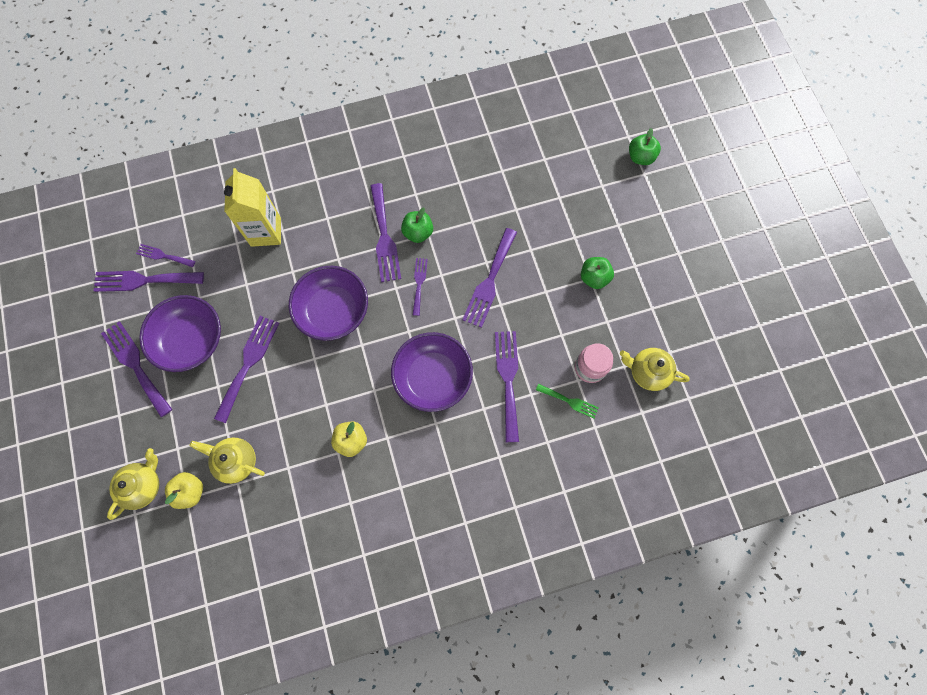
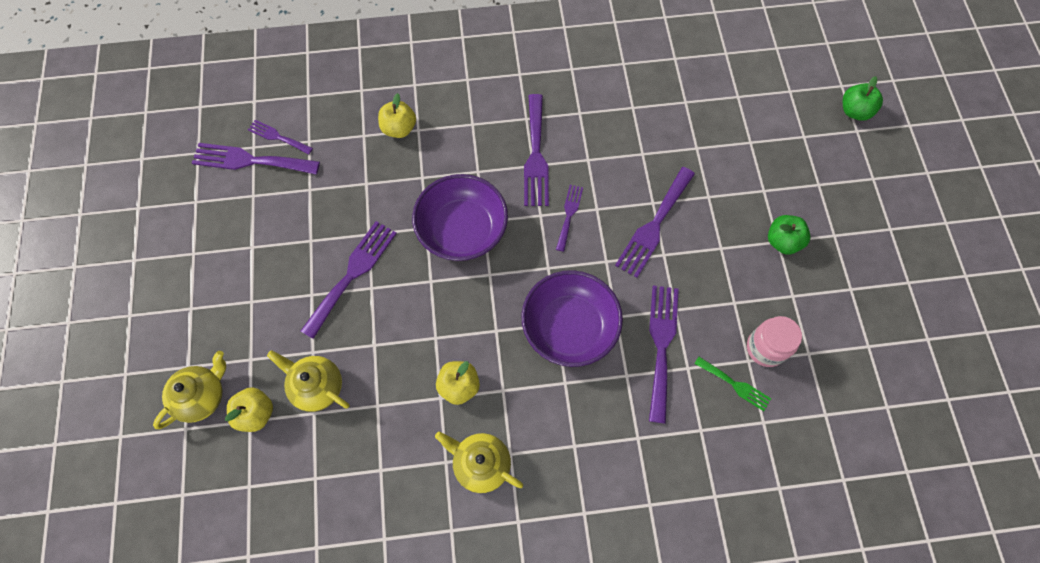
camera: 10 degrees right, 5 degrees down
(135, 365) = (222, 254): purple fork -> none
(191, 340) = (290, 236): purple bowl -> none
(266, 232) = (399, 128): yellow carton -> yellow apple
(418, 233) = (576, 156): green apple -> none
(648, 372) = (838, 366): yellow teapot -> yellow teapot (481, 464)

